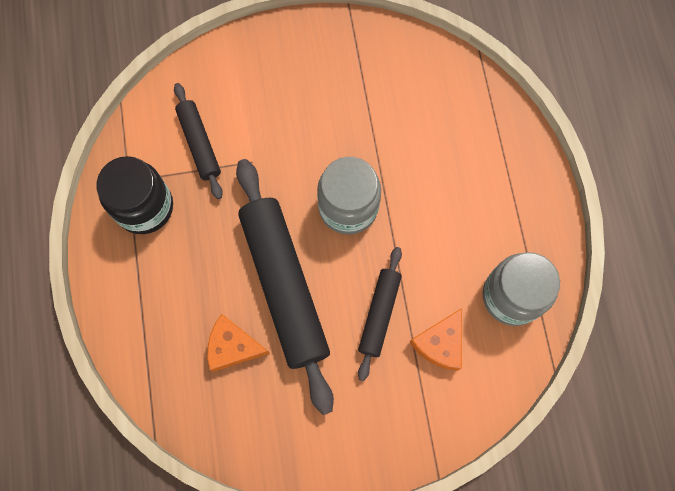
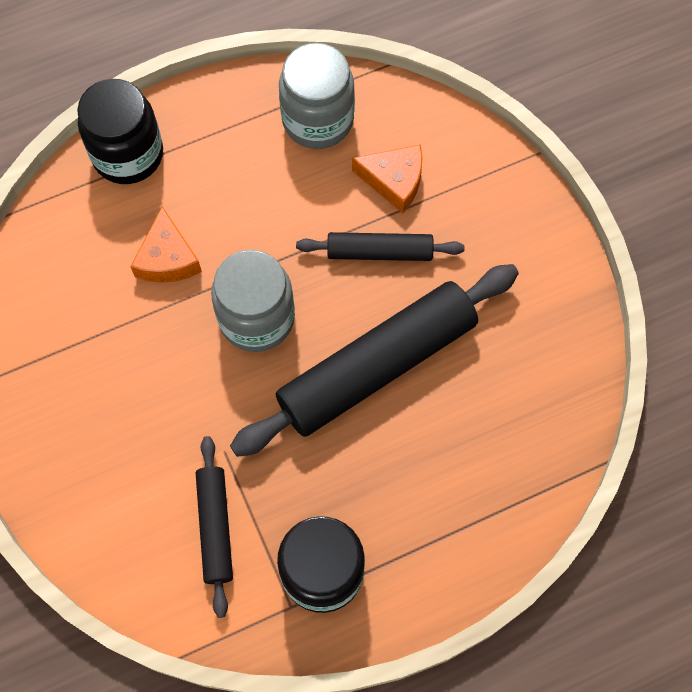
camera: 105 degrees left, 5 degrees down
(199, 144) = (215, 527): black rolling pin -> black rolling pin turned 60 degrees counterclockwise
(233, 347) = (469, 405): orange cheese -> orange cheese (167, 258)
(511, 143) = (128, 154): none -> black jar

